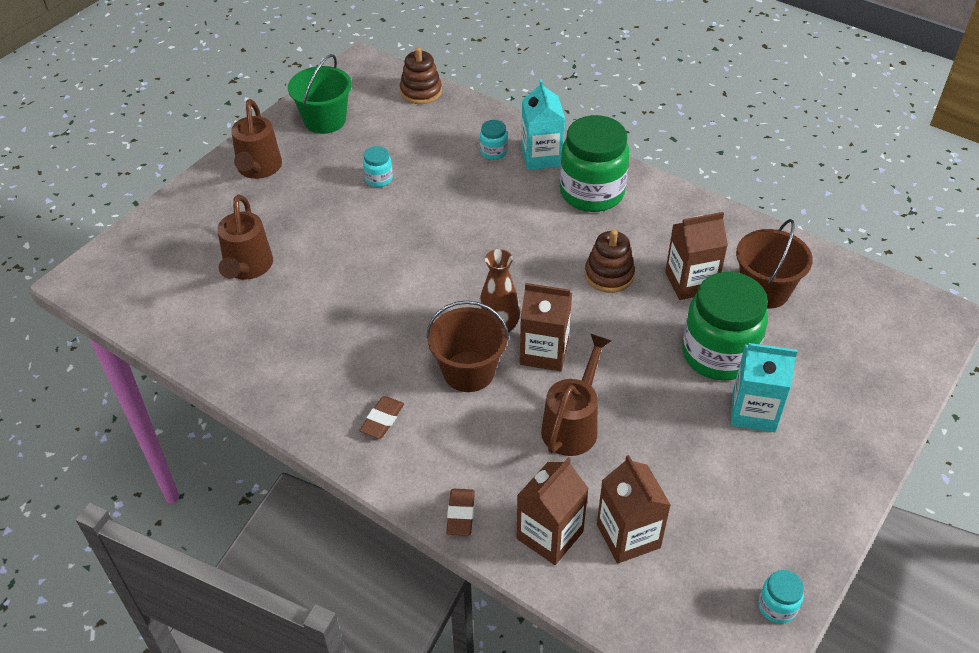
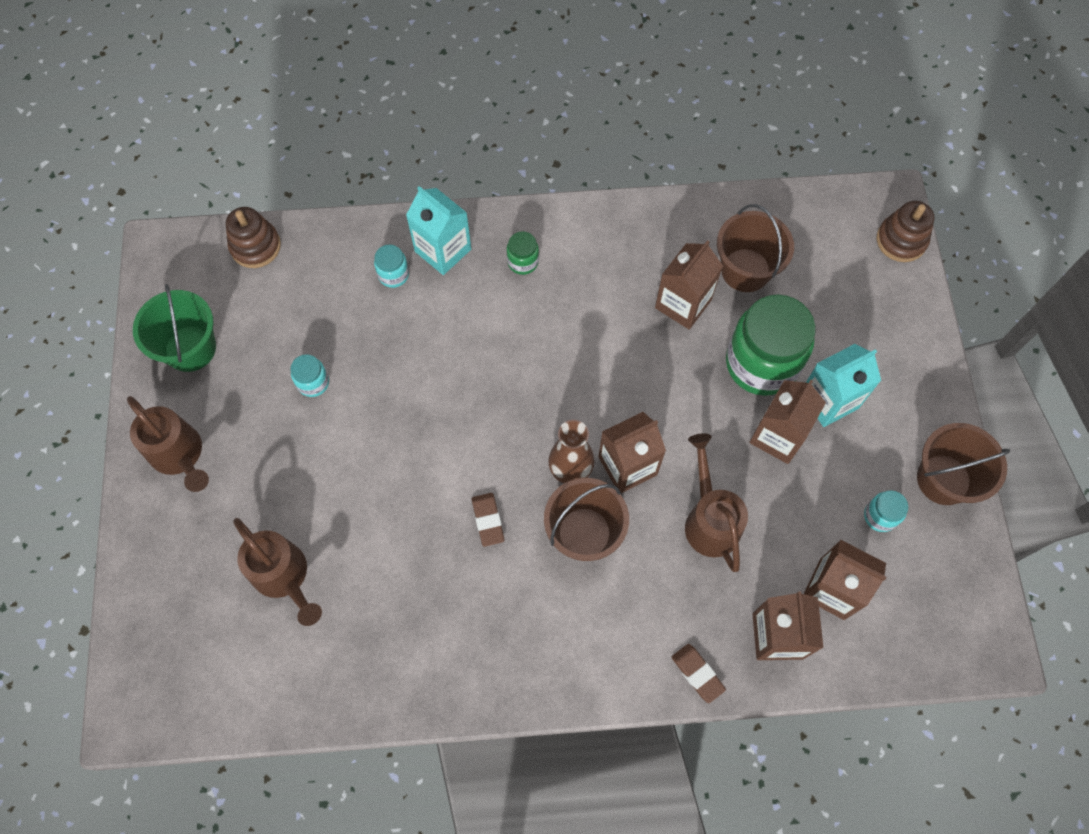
camera: 40 degrees left, 20 degrees up
(382, 420) = (557, 638): brown eraser -> brown eraser (488, 520)
(592, 193) = (523, 262): green jar -> green jar, size x0.44
(609, 275) = (612, 344): brown stacking toy -> brown stacking toy (901, 240)
(685, 407) = (778, 436): none -> brown carton
(777, 607) = (974, 564): turquoise jar -> turquoise jar (880, 516)
(807, 528) = (943, 479): none -> brown bucket

